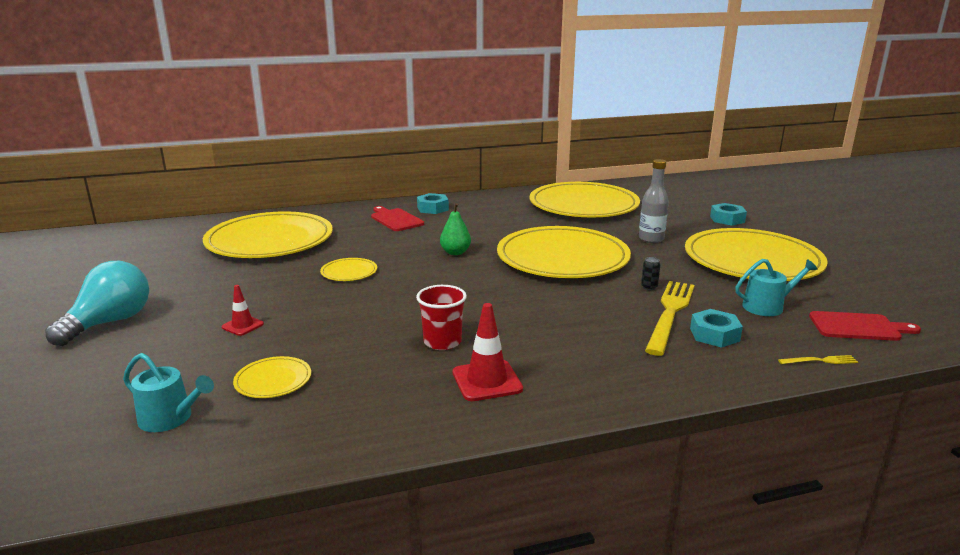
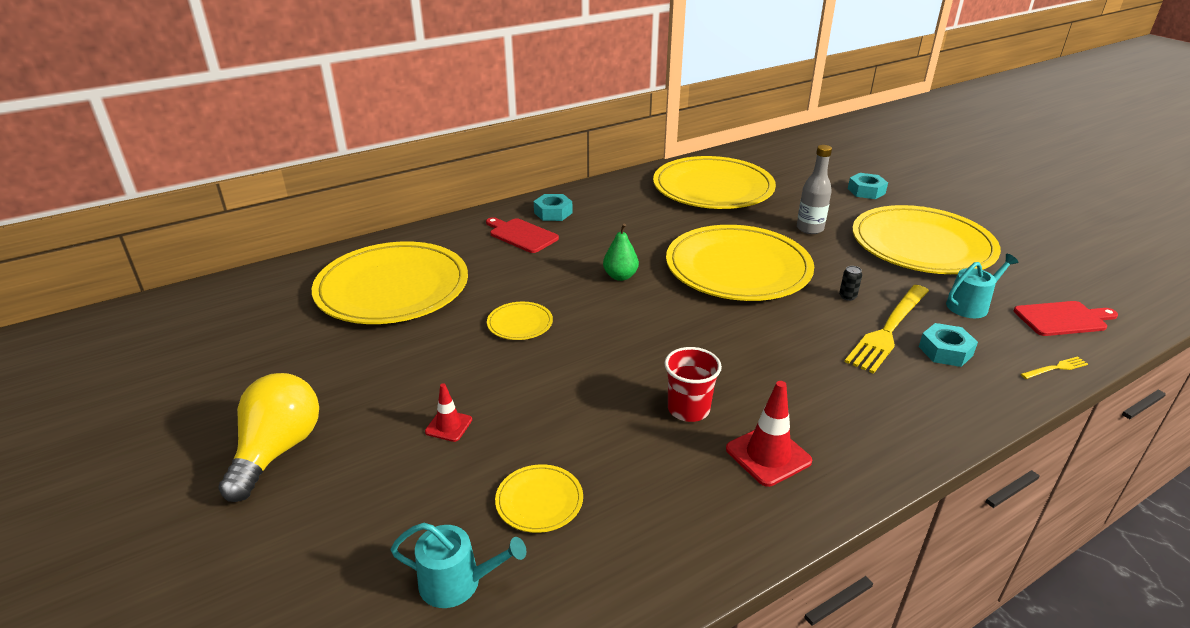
camera: 15 degrees left, 10 degrees up
(110, 322) = (278, 450): turquoise light bulb -> yellow light bulb
(670, 313) = (888, 329): yellow fork -> yellow fork turned 150 degrees counterclockwise

